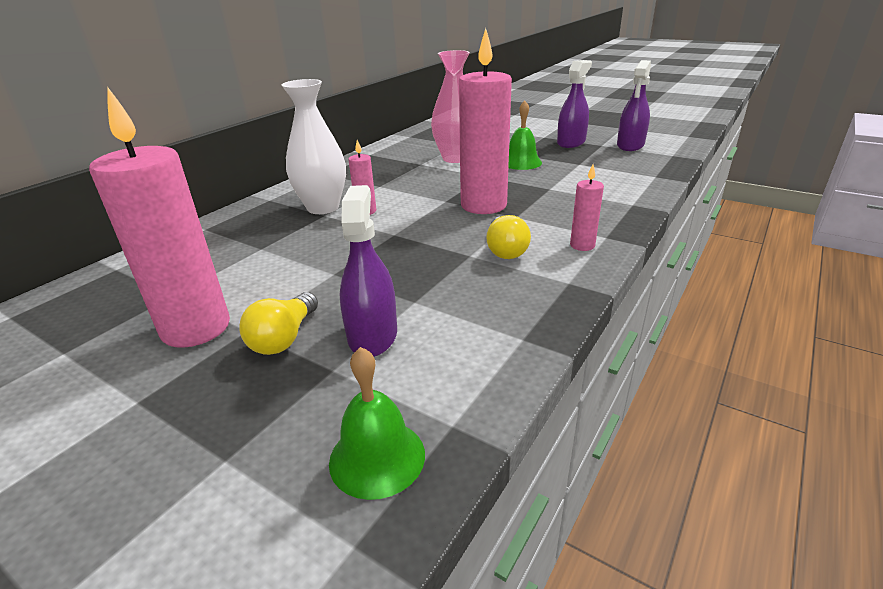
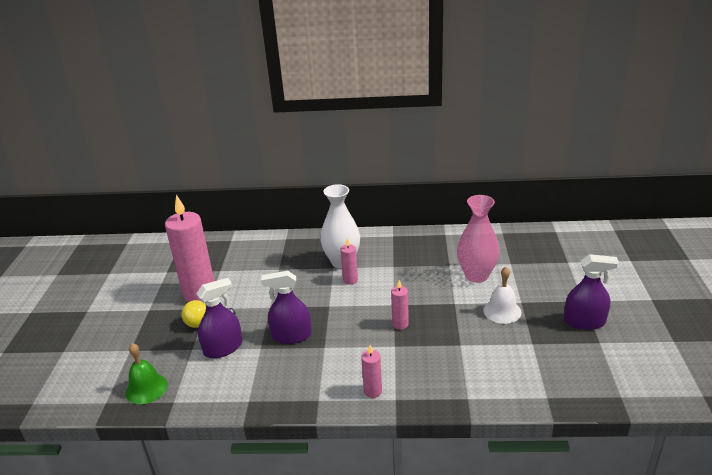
camera: 60 degrees right, 0 degrees up
(483, 205) = (400, 324): pink candle -> pink candle, size x0.45
(505, 250) = (341, 359): yellow light bulb -> none
(521, 162) = (502, 311): green bell -> white bell
(630, 145) = (618, 361): purple spray bottle -> purple spray bottle (291, 336)

